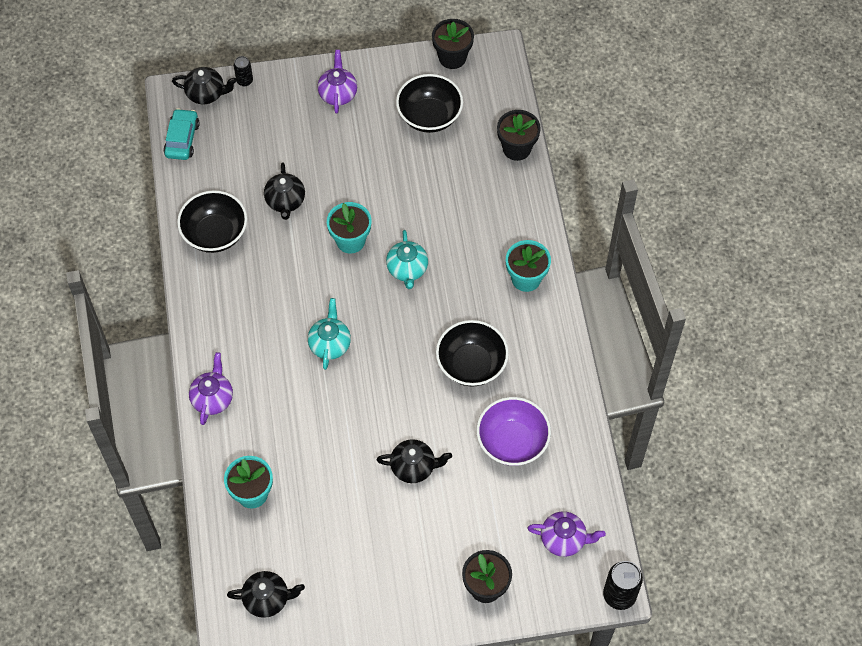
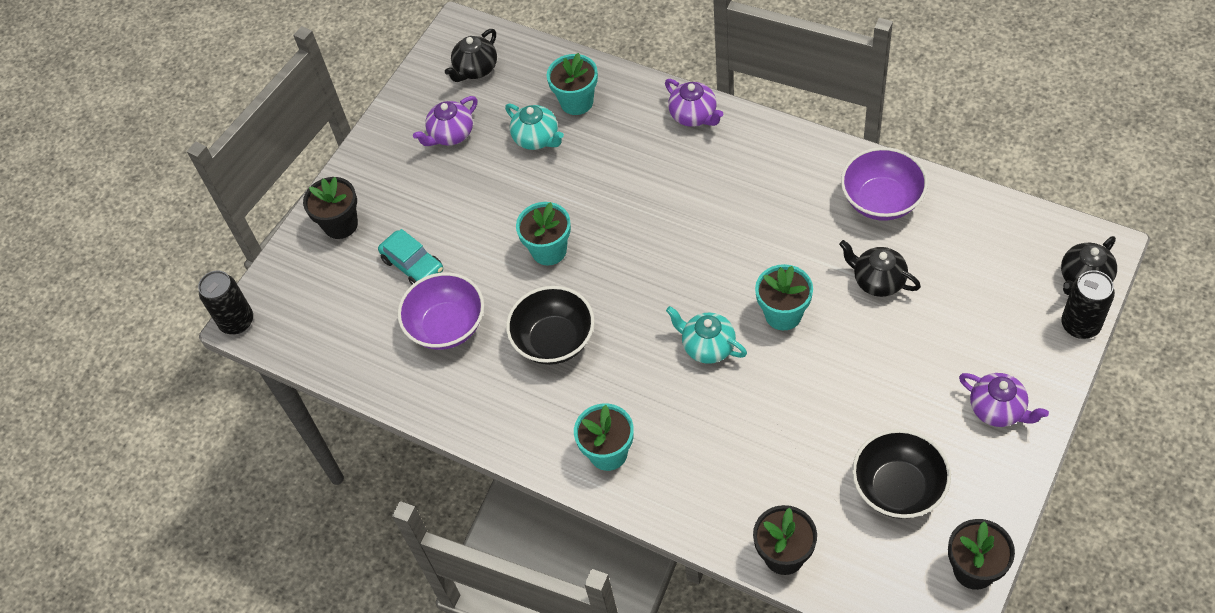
camera: 135 degrees right, 5 degrees down
(182, 139) = (1030, 227): turquoise car -> turquoise car (413, 265)
(215, 234) = (881, 200): black bowl -> purple bowl
(244, 81) = (1080, 325): black can -> black can, size x1.71
(330, 344) = (676, 233): turquoise teapot -> turquoise teapot (537, 138)
(402, 418) = (549, 250): none -> turquoise flower pot
(414, 467) = (494, 233): black teapot -> none
(564, 539) = (322, 310): purple teapot -> purple teapot (451, 135)

